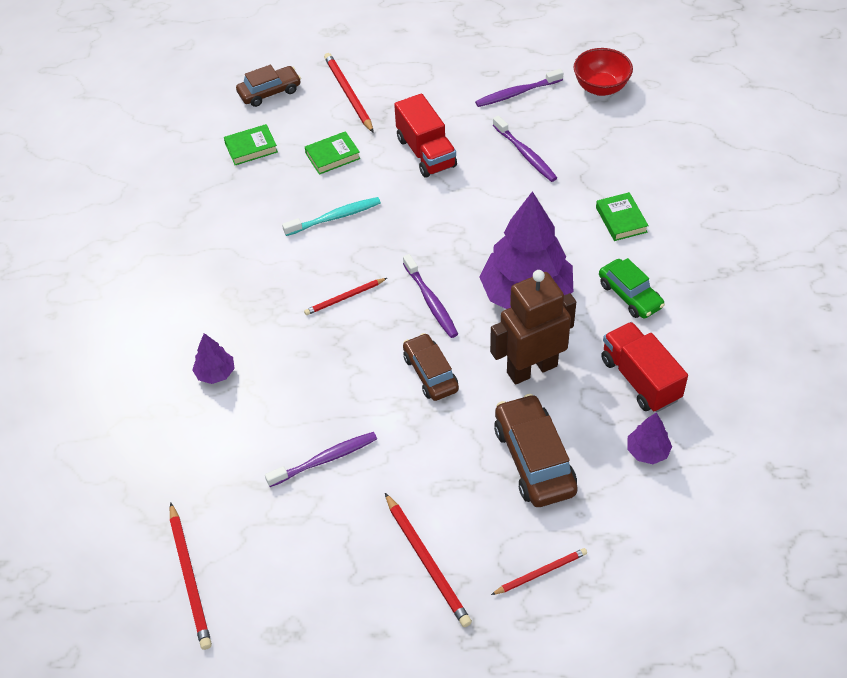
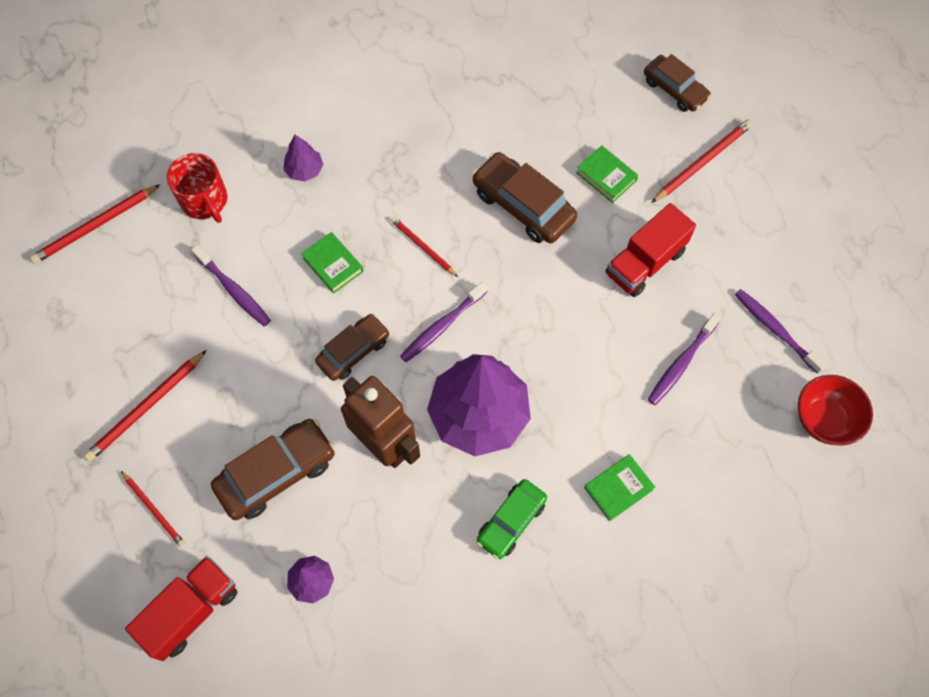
camera: 70 degrees right, 15 degrees up
(208, 467) = (204, 201): none -> red mug
(251, 148) = (589, 101): green book -> green book (333, 265)
(334, 217) = (523, 205): turquoise toothbrush -> brown car
(640, 379) = (400, 555): red truck -> red truck (191, 611)

